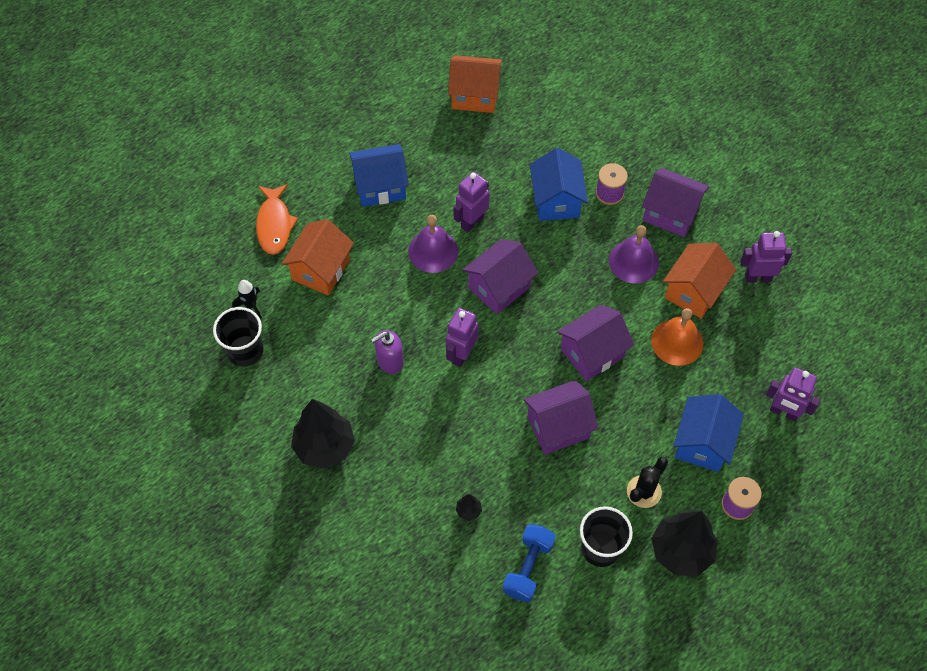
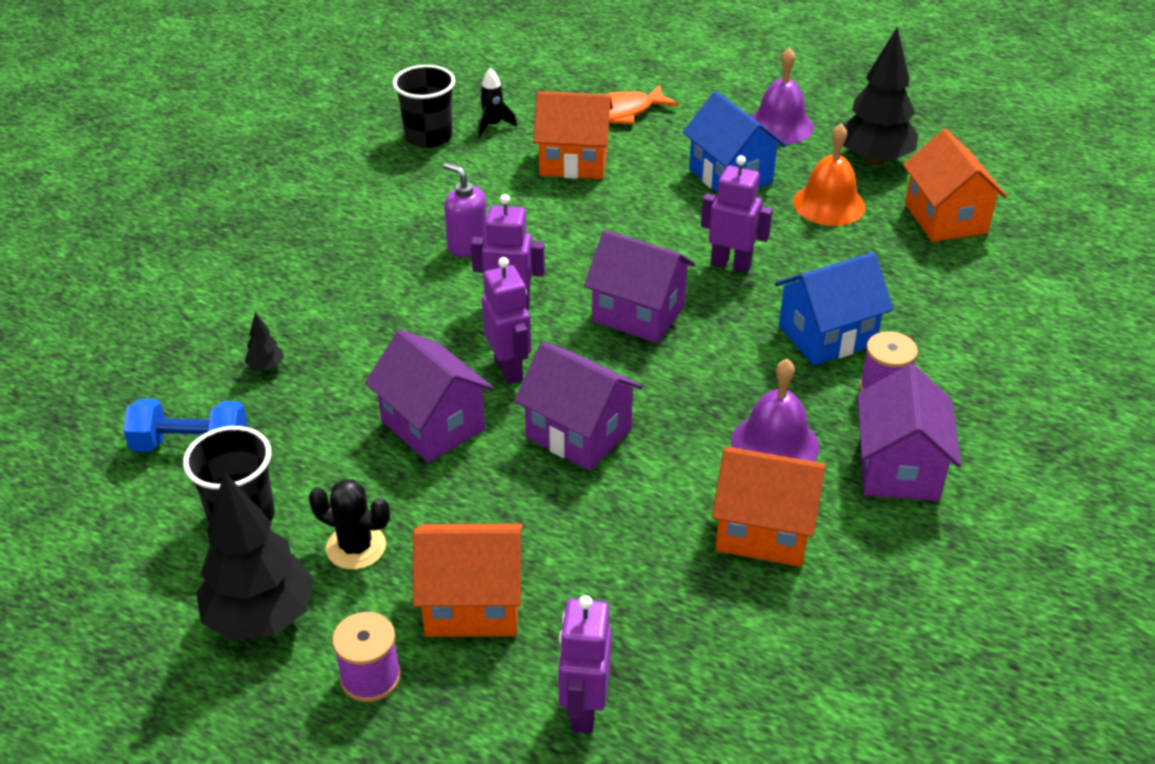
camera: 70 degrees right, 20 degrees down
(324, 446) = (320, 224): black tree -> black tree (874, 160)
(433, 251) = (660, 242): purple bell -> purple bell (780, 126)
(677, 342) = (652, 529): orange bell -> orange bell (829, 204)
(702, 443) = (472, 604): blue house -> orange house
(758, 277) = (847, 613): purple robot -> purple robot (509, 369)

